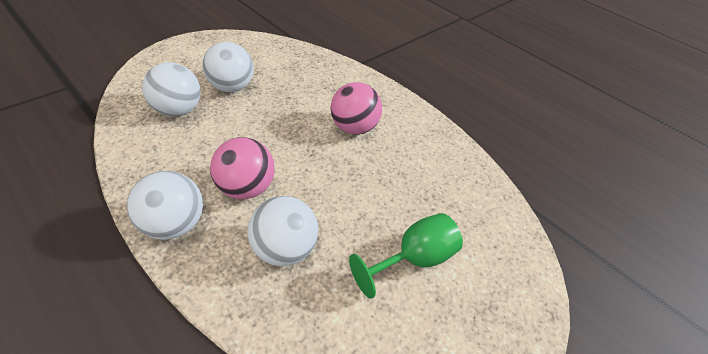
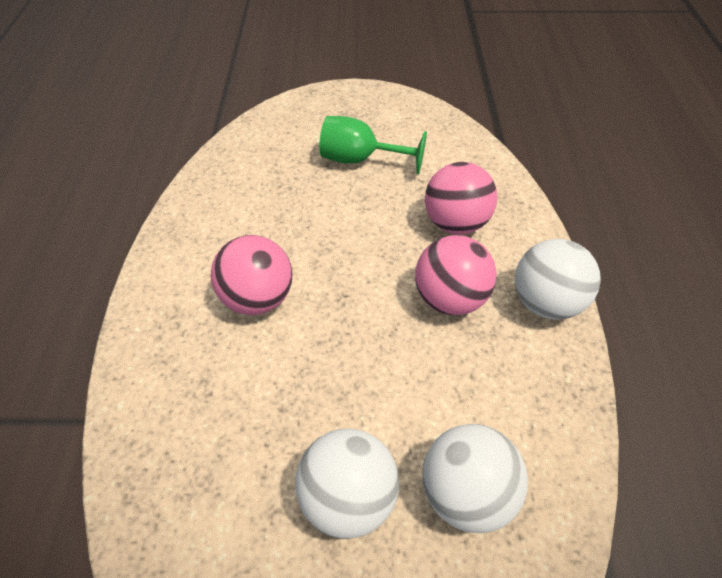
camera: 130 degrees left, 5 degrees up
(284, 248) = (455, 223): white ball -> pink ball

